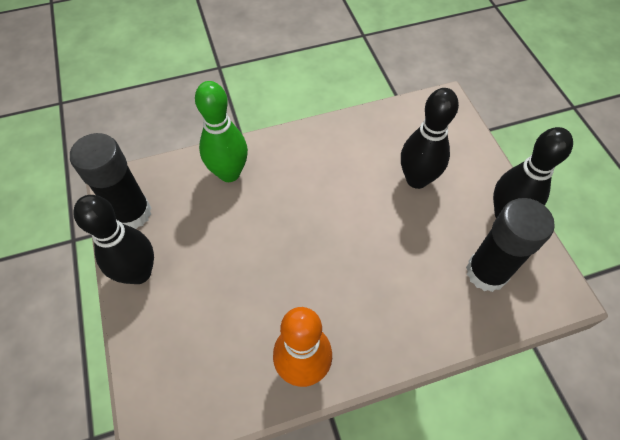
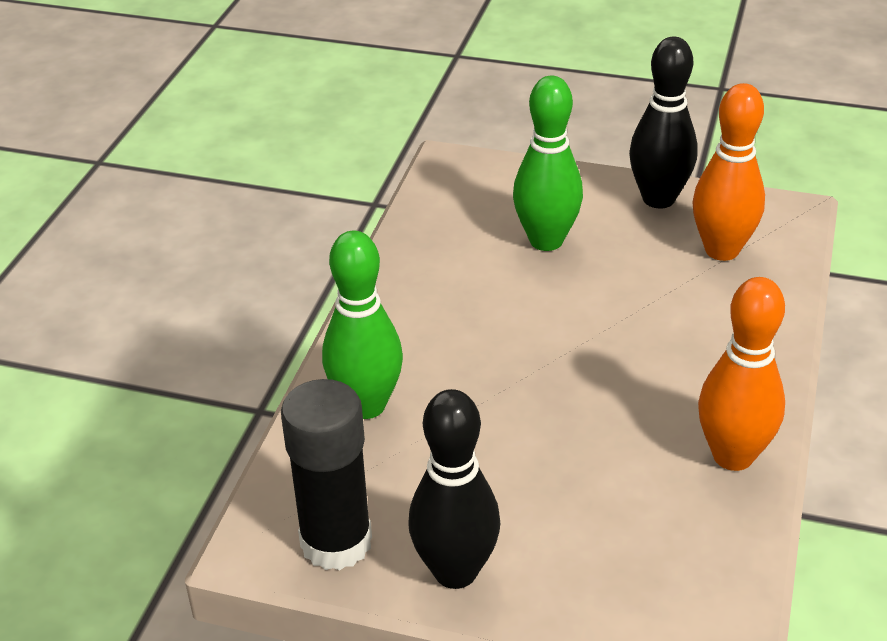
camera: 55 degrees left, 20 degrees down
(417, 179) = (546, 241): black bowling pin -> green bowling pin
(486, 272) = (722, 250): black glue stick -> orange bowling pin

